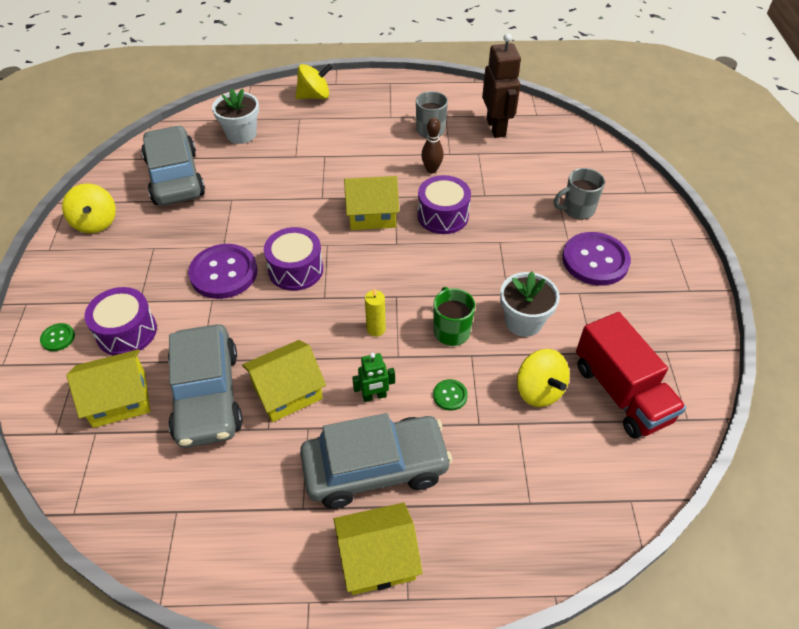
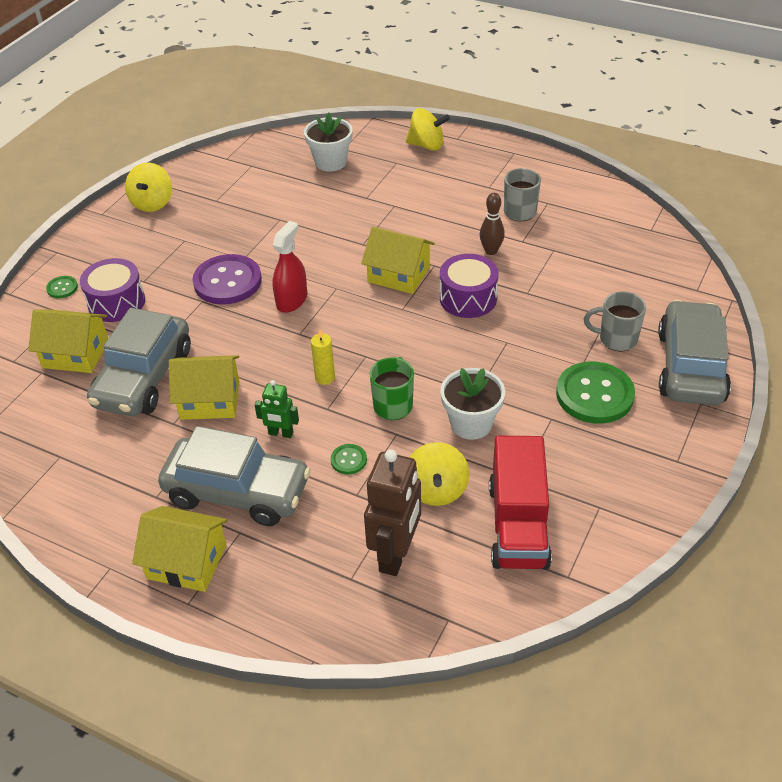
camera: 30 degrees right, 5 degrees down
(175, 177) = (244, 184): grey car -> grey car (690, 366)
(296, 269) = (291, 300): purple drum -> red spray bottle
(496, 127) = (594, 230): brown robot -> brown robot (396, 554)
(595, 260) = (594, 395): purple button -> green button

